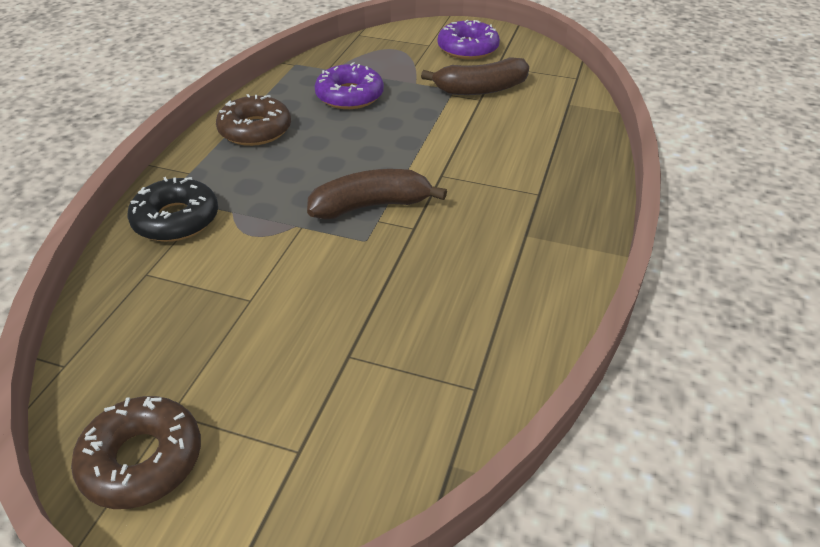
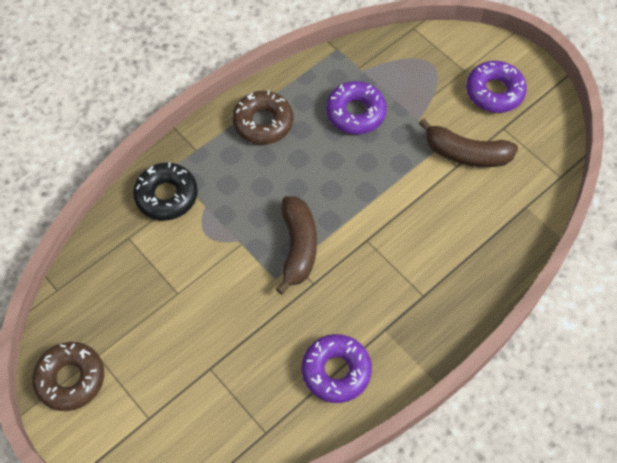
camera: 30 degrees right, 20 degrees up
(371, 206) = (298, 247): brown banana -> brown banana turned 75 degrees clockwise
(507, 290) = (336, 371): none -> purple donut

